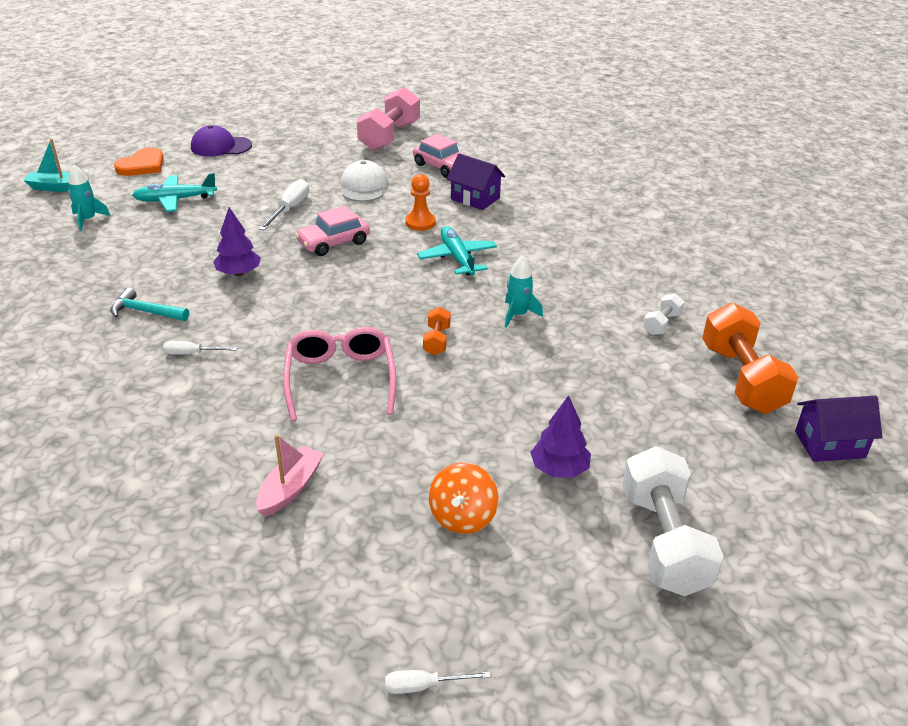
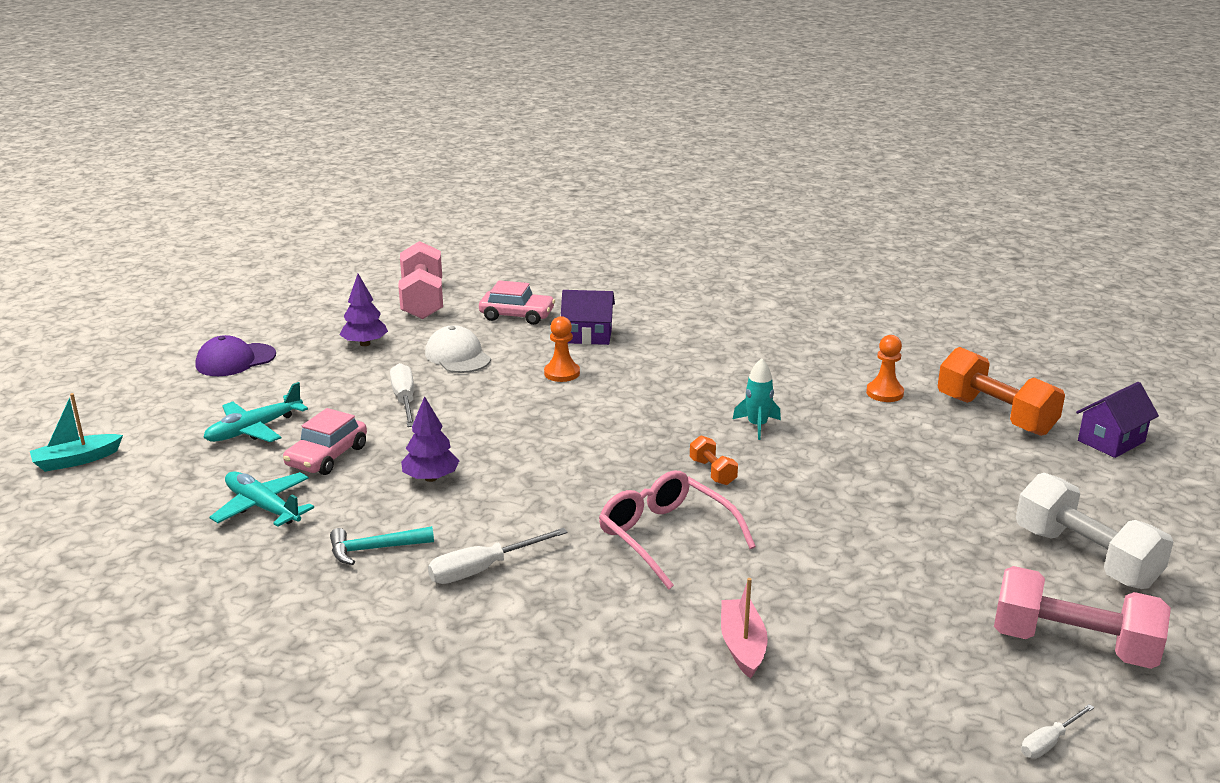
camera: 30 degrees left, 10 degrees down
(88, 220) = (169, 482): turquoise rocket -> none
(142, 165) = (160, 406): orange heart -> none
(192, 353) = (483, 569): white screwdriver -> white screwdriver, size x1.66
(333, 242) = (496, 418): pink car -> pink car (327, 456)
(457, 258) = (640, 394): turquoise plane -> turquoise plane (263, 507)
(462, 517) = (917, 605): orange spinning top -> none
(551, 614) = (1073, 645): none -> pink dumbbell
(559, 469) = (946, 536): purple tree -> purple tree (365, 344)
(662, 324) = (884, 393): white dumbbell -> orange pawn

